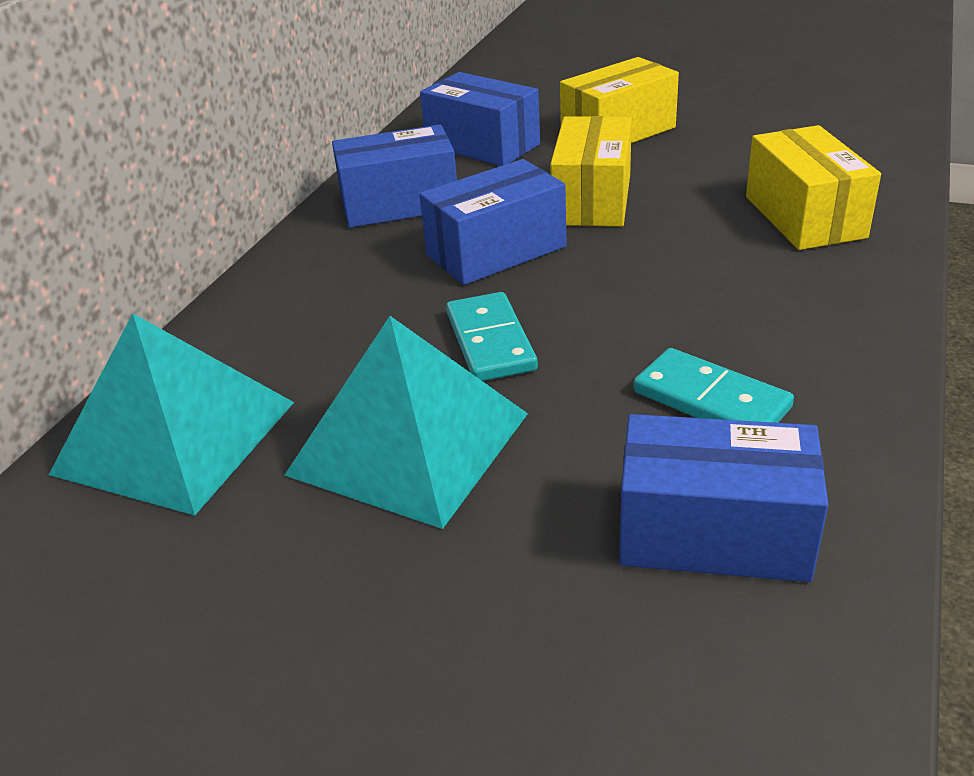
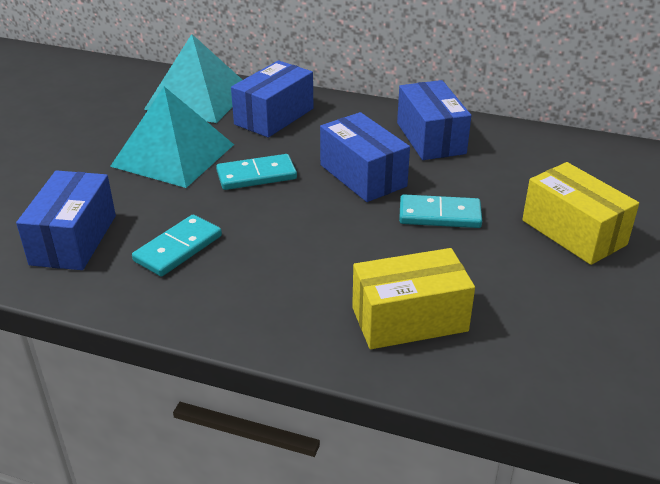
camera: 85 degrees right, 0 degrees up
(482, 145) = (534, 167): blue box -> blue box (274, 116)
(592, 199) = (439, 215): yellow box -> turquoise domino

